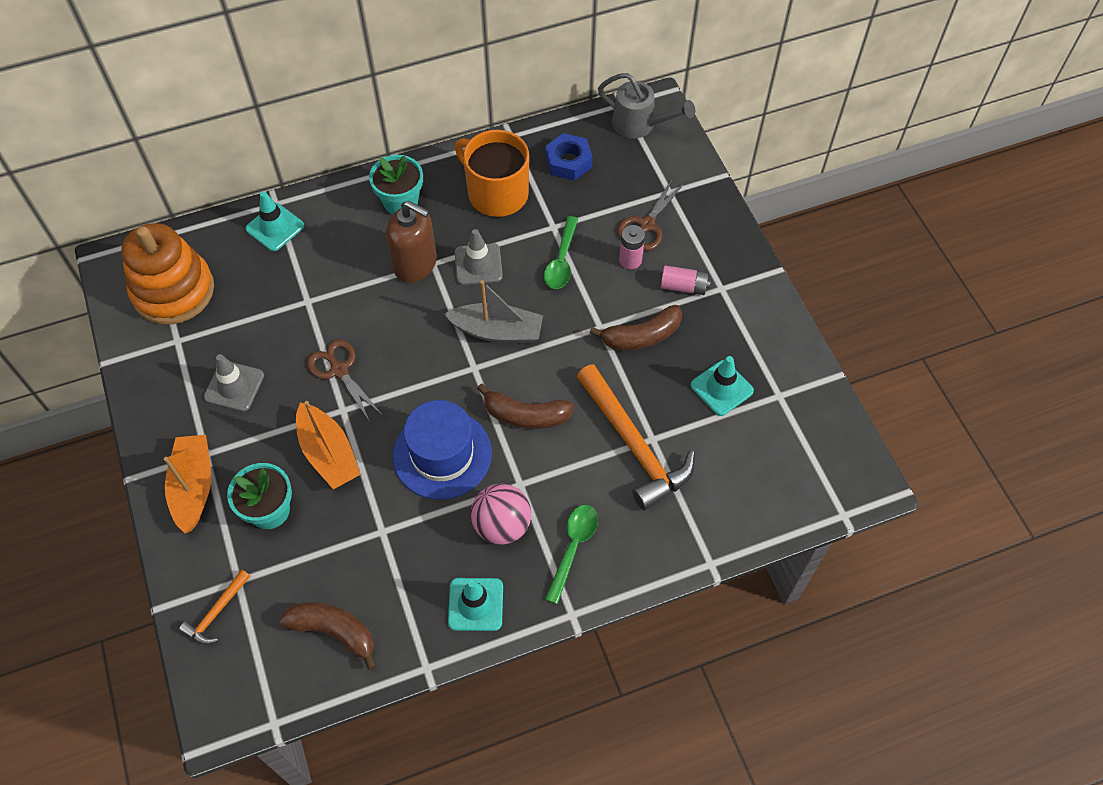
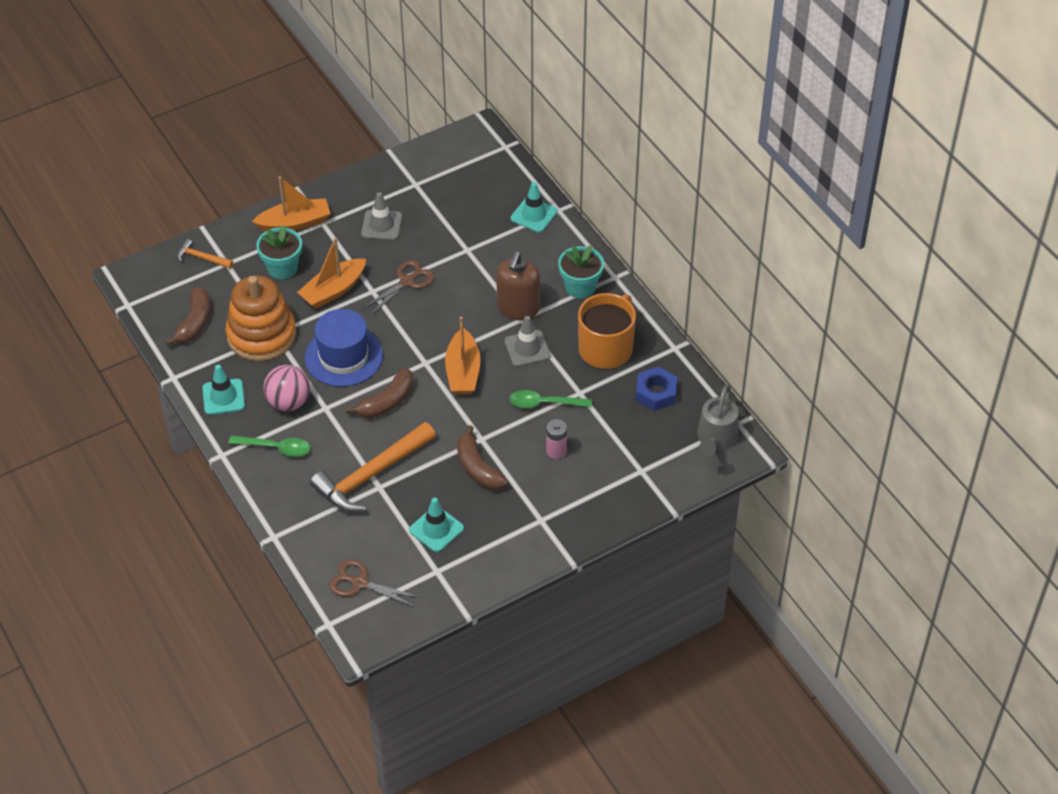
camera: 80 degrees right, 10 degrees down
(173, 291) = (459, 171): orange stacking toy -> orange stacking toy (261, 335)
(497, 331) = (463, 371): grey boat -> orange boat
(525, 415) = (387, 402): brown banana -> brown banana turned 135 degrees counterclockwise
(646, 225) = (597, 458): brown scissors -> brown scissors (360, 583)
(683, 286) = (536, 492): pink battery -> none

